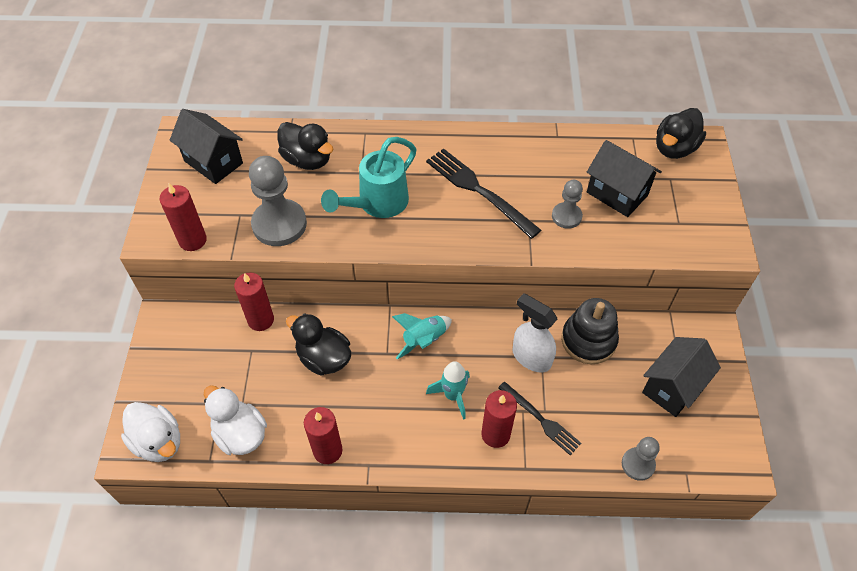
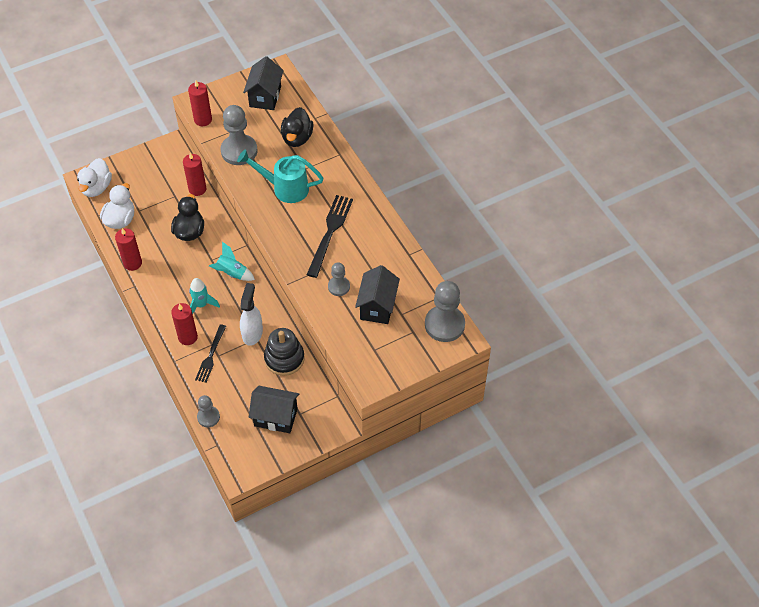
camera: 60 degrees right, 0 degrees up
(674, 148) = (444, 324): black duck -> grey pawn

